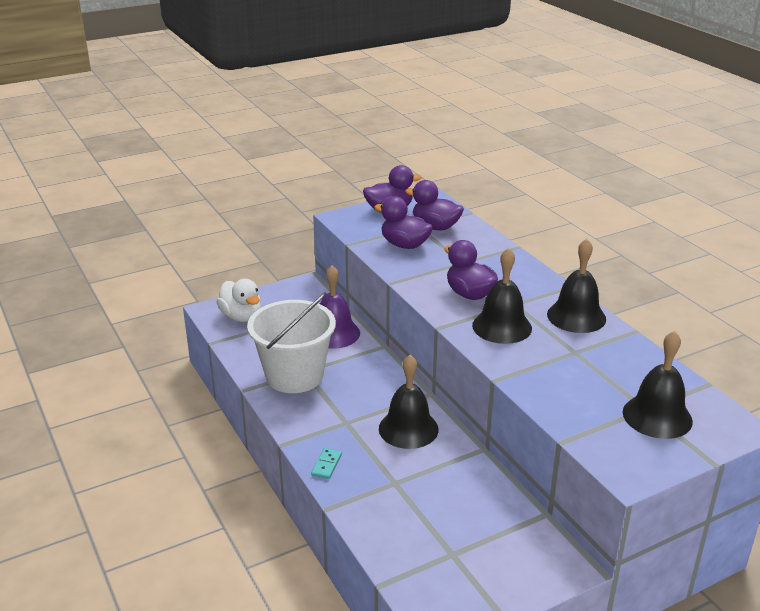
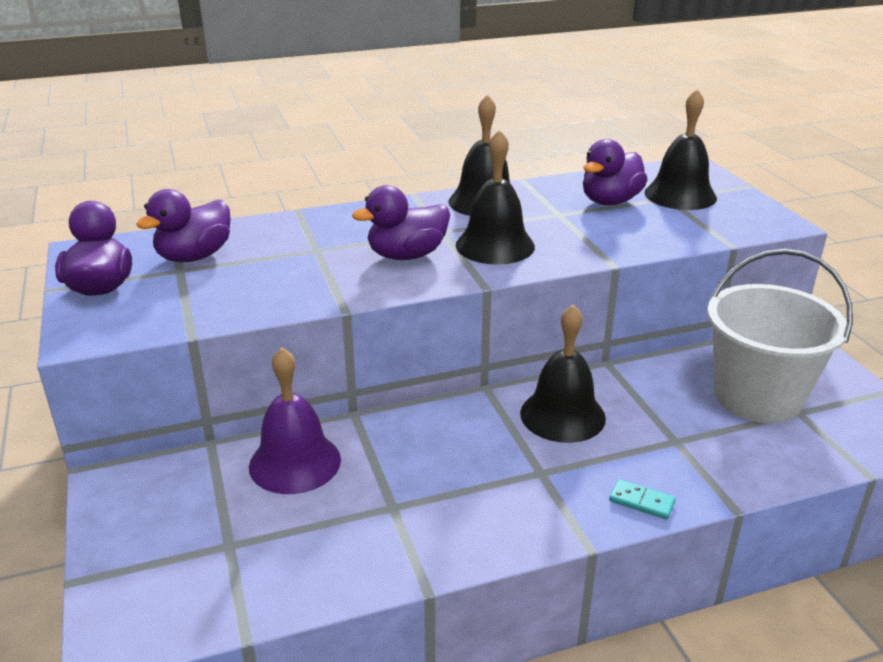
camera: 80 degrees left, 0 degrees up
(241, 317) = (172, 584): white duck -> none
(294, 376) = (404, 520): white bucket -> white bucket (757, 397)
(404, 245) = (233, 286): purple duck -> purple duck (610, 201)

